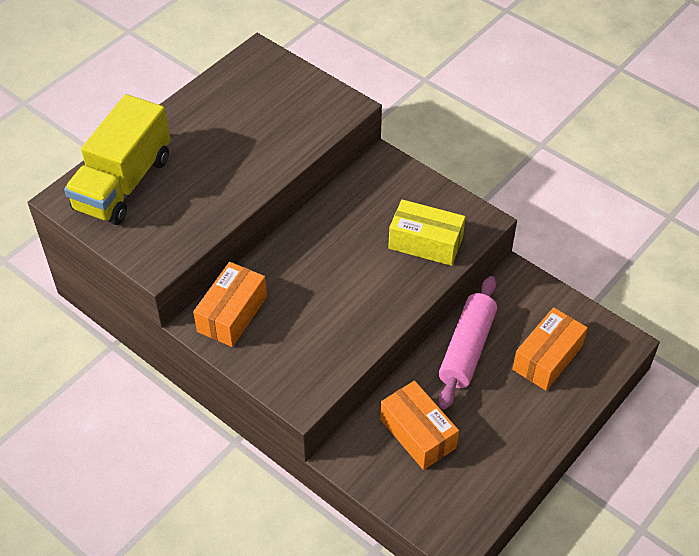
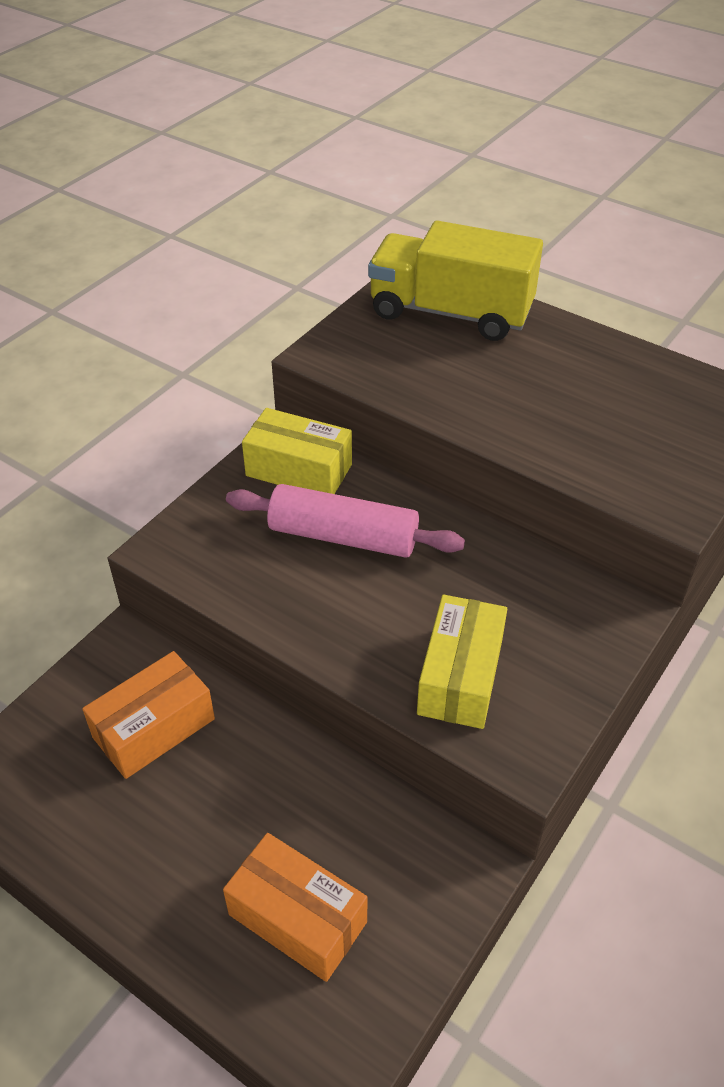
camera: 85 degrees right, 5 degrees down
(232, 314) = (299, 470): orange box -> yellow box
(466, 349) = (309, 789): pink rolling pin -> pink rolling pin (343, 536)

